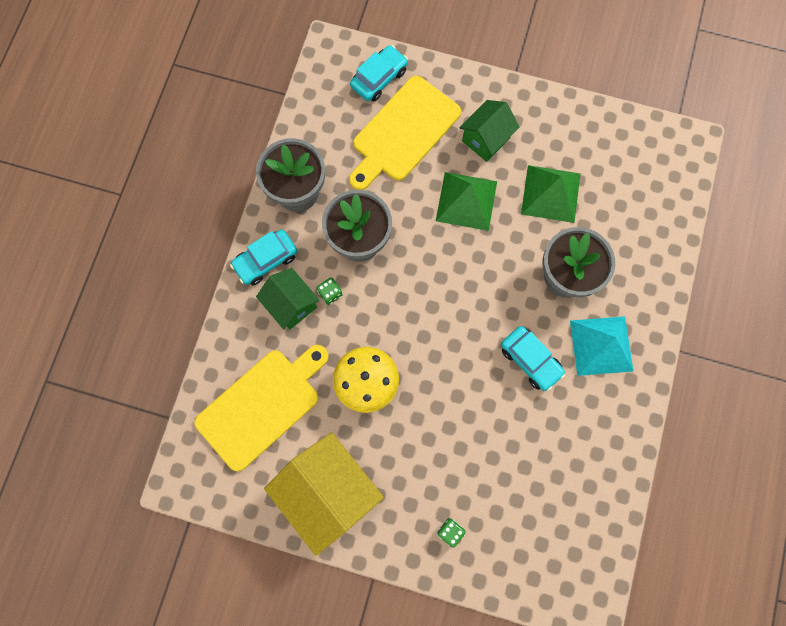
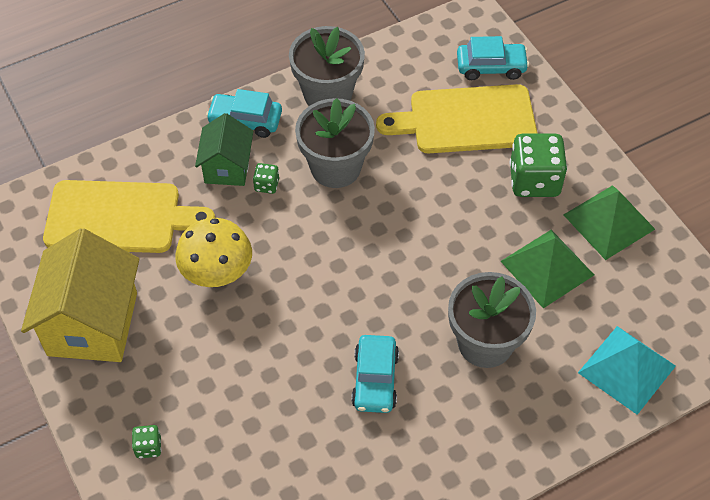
camera: 45 degrees right, 20 degrees down
(466, 201) = (462, 212): green pyramid -> green pyramid (609, 221)
(486, 139) = (534, 180): green house -> green dice
(601, 345) = (454, 426): turquoise pyramid -> turquoise pyramid (627, 369)

